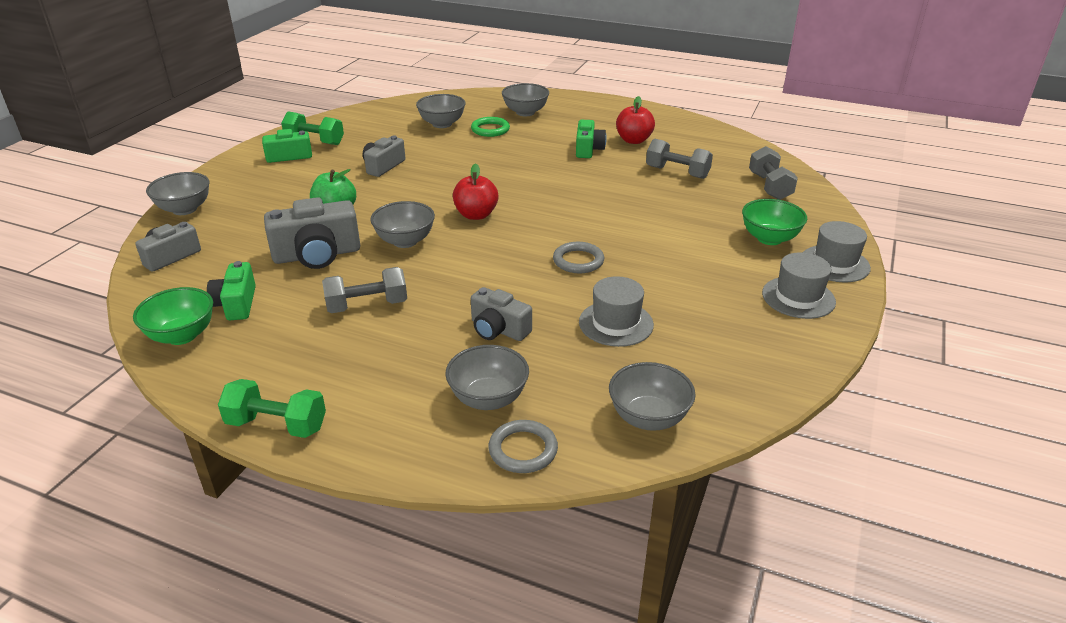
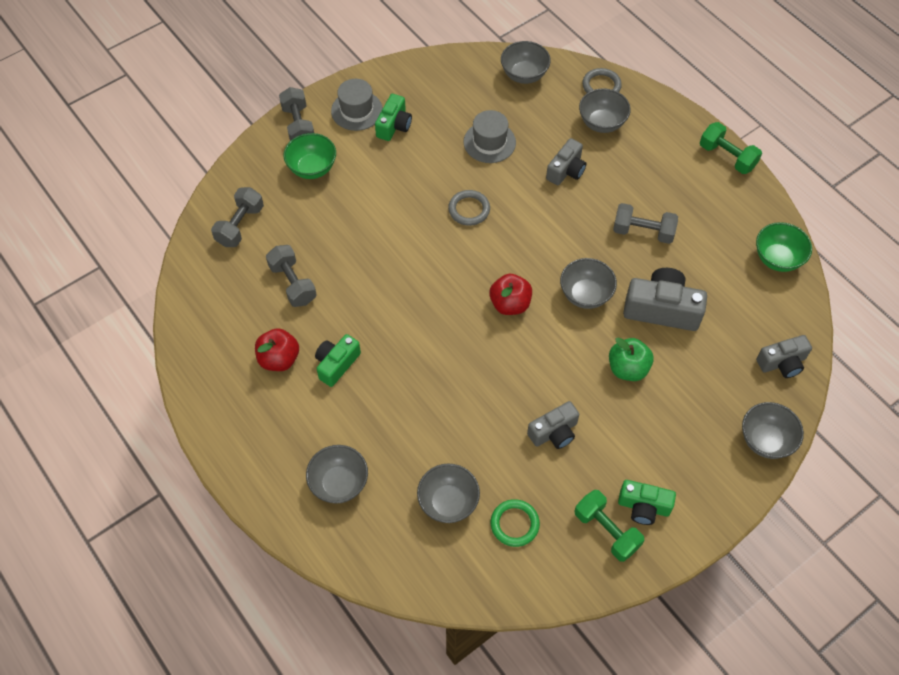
camera: 150 degrees left, 25 degrees up
(236, 304) = (735, 276): green camera -> green camera (394, 125)
(490, 129) = (404, 459): green ring -> green ring (514, 524)
(498, 329) = (566, 170): grey camera -> grey camera turned 60 degrees clockwise
(834, 264) = (298, 125): grey hat -> grey dumbbell

